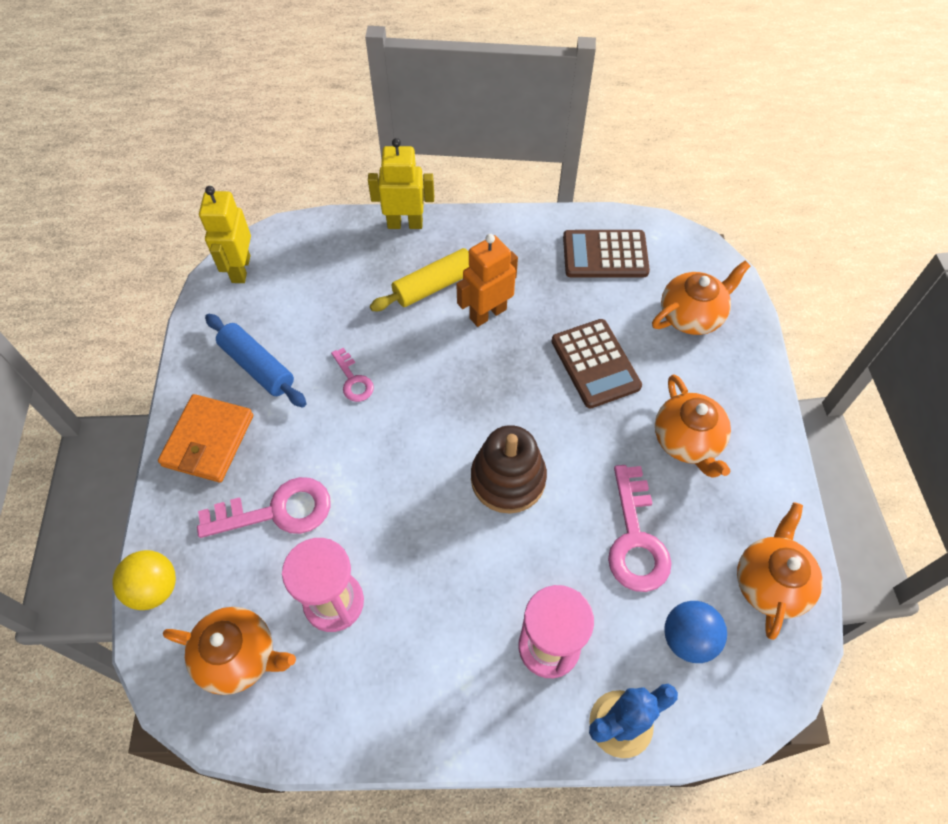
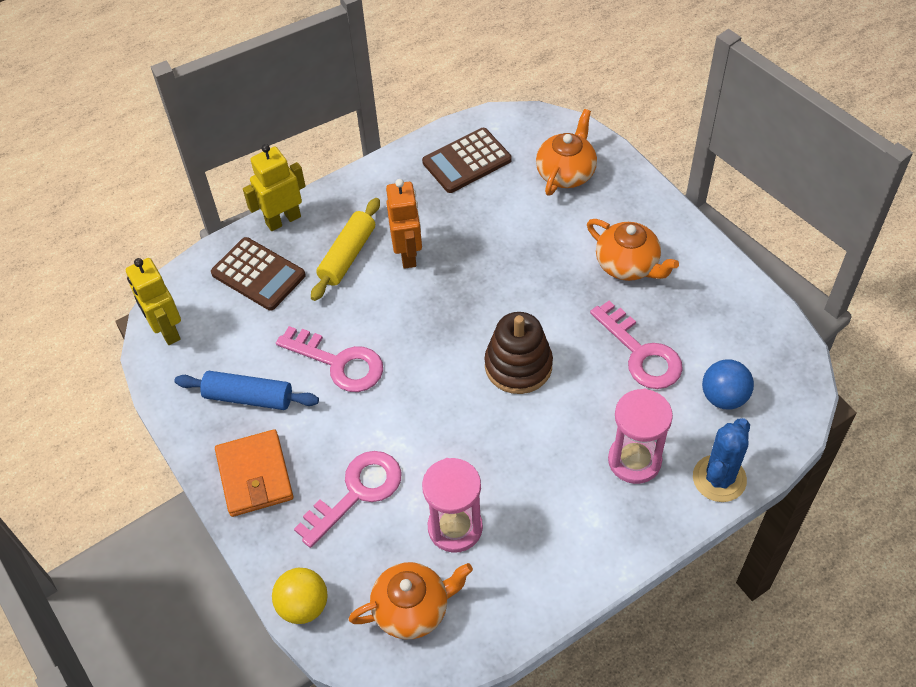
camera: 30 degrees left, 5 degrees down
(353, 380) = (339, 363): pink key -> pink key, size x1.81
(487, 313) = (408, 254): orange robot -> orange robot turned 150 degrees clockwise
(595, 364) = (520, 247): brown calculator -> brown calculator (258, 274)
(770, 582) = (751, 328): orange teapot -> none

